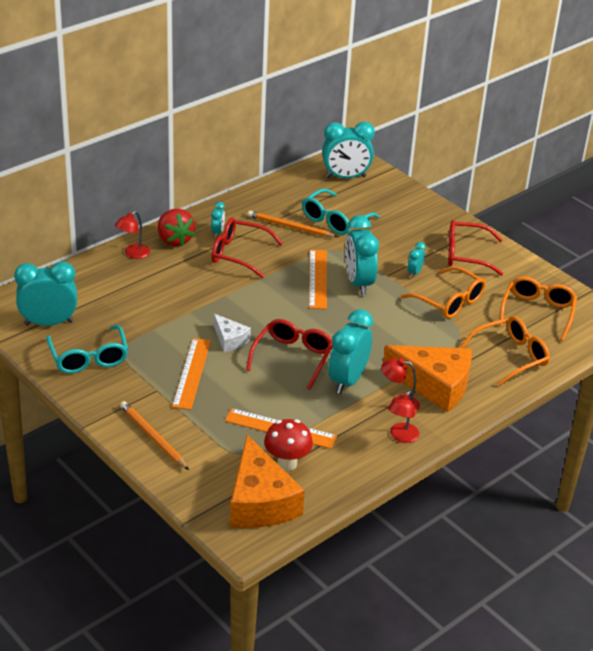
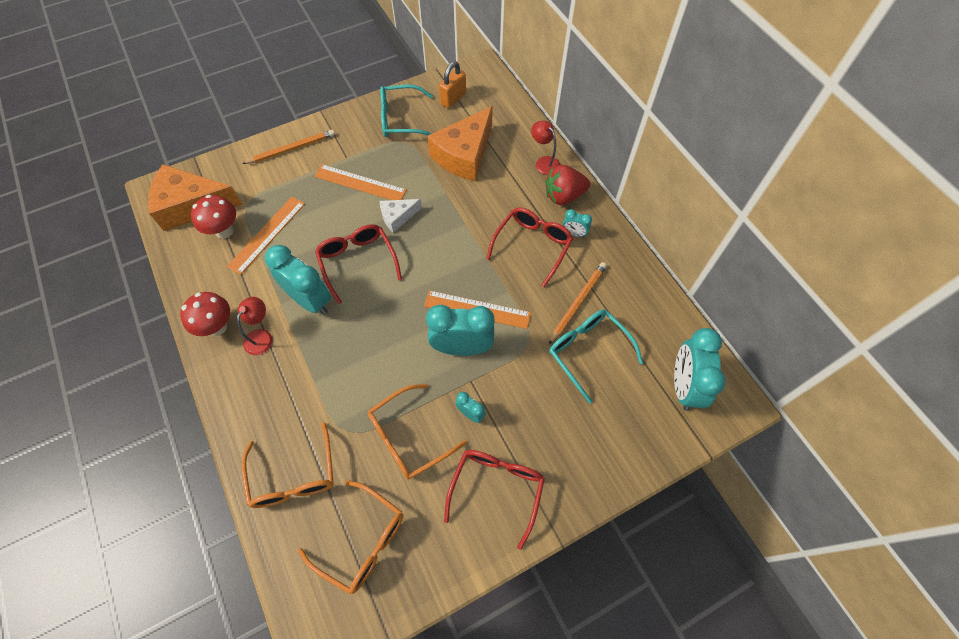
camera: 105 degrees right, 25 degrees up
(49, 323) = (453, 99): turquoise clock -> orange padlock
(293, 357) = (357, 262): red glasses -> red glasses turned 150 degrees counterclockwise
(401, 437) = (217, 327): red lamp -> red mushroom
(435, 385) = (276, 378): orange cheese -> orange cheese (464, 155)

